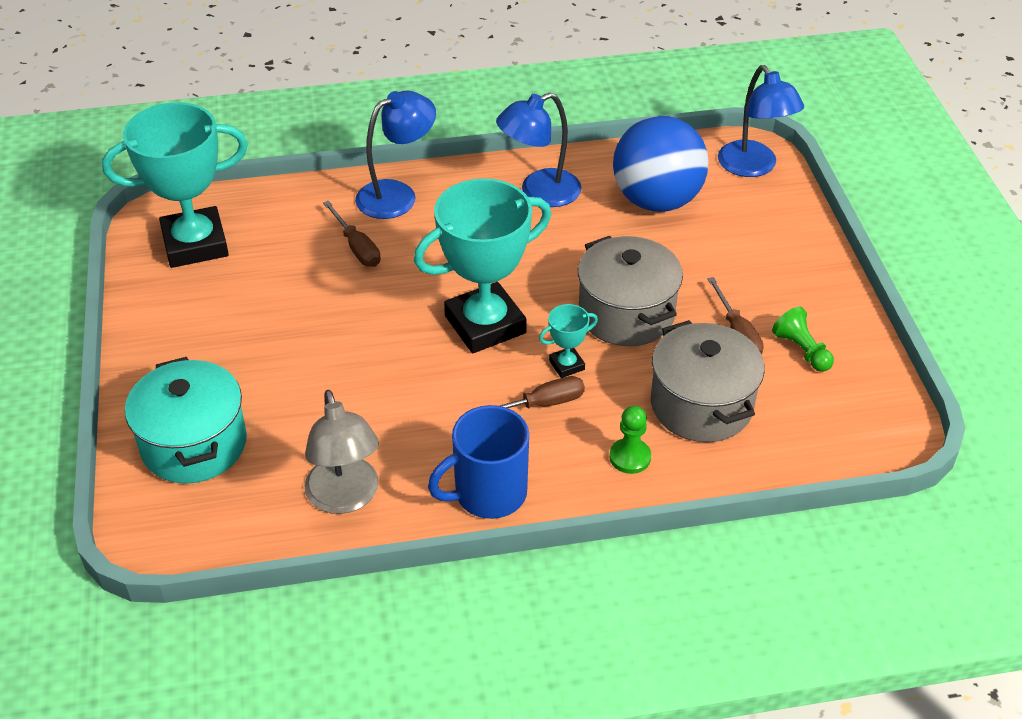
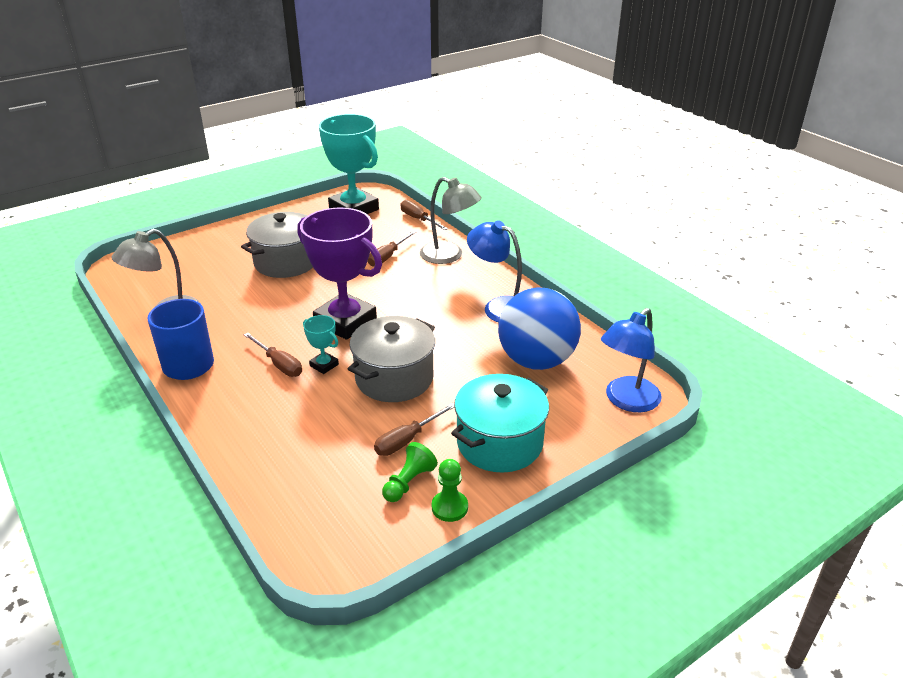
camera: 65 degrees right, 10 degrees down
(194, 444) = (193, 256): turquoise pot -> turquoise pot (499, 443)
(280, 192) = (418, 219): none -> brown screwdriver
(397, 195) = (449, 256): blue lamp -> grey lamp
(485, 324) = (345, 321): turquoise trophy -> purple trophy
(630, 457) = (243, 417): green pawn -> green pawn (449, 507)
(701, 405) = (314, 440): grey pot -> grey pot (286, 262)

